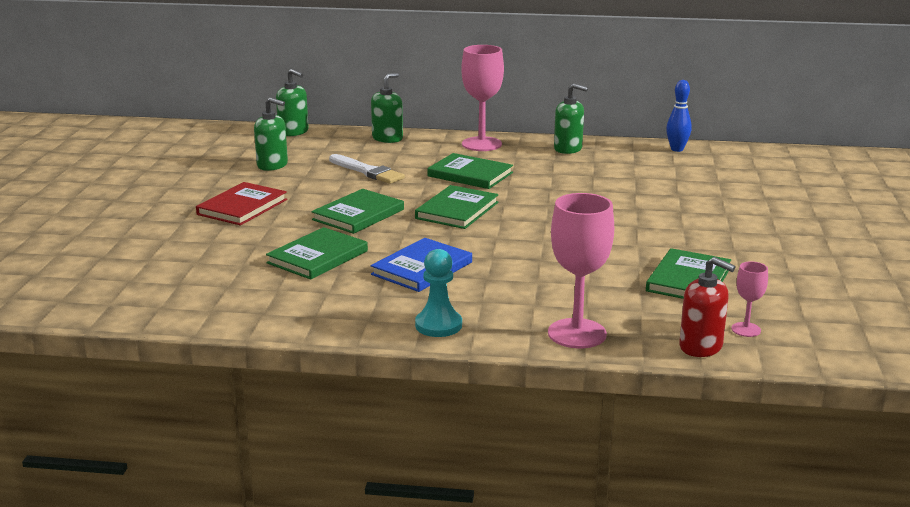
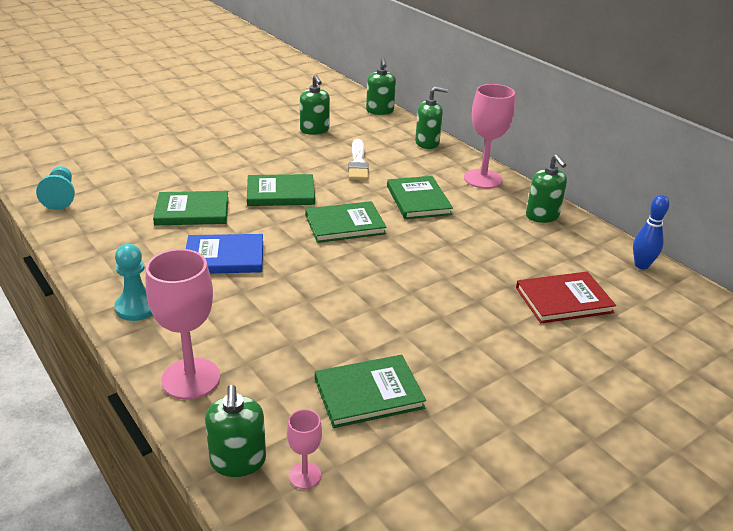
camera: 45 degrees right, 10 degrees up
(163, 305) = (60, 196): none -> turquoise pawn
(242, 207) = (234, 152): red book -> red book (563, 300)
(701, 347) = (238, 461): red soap dispenser -> green soap dispenser

